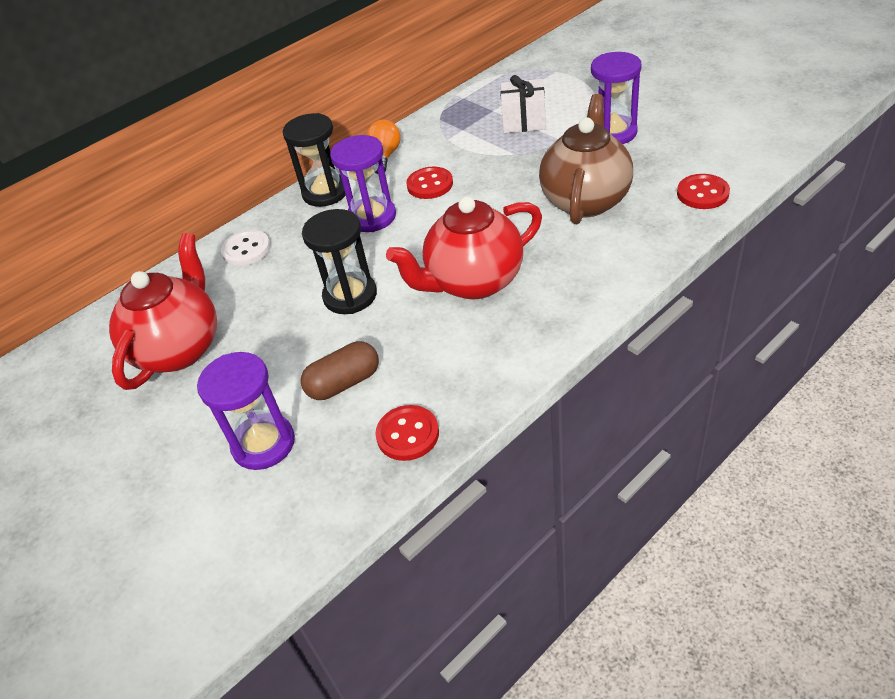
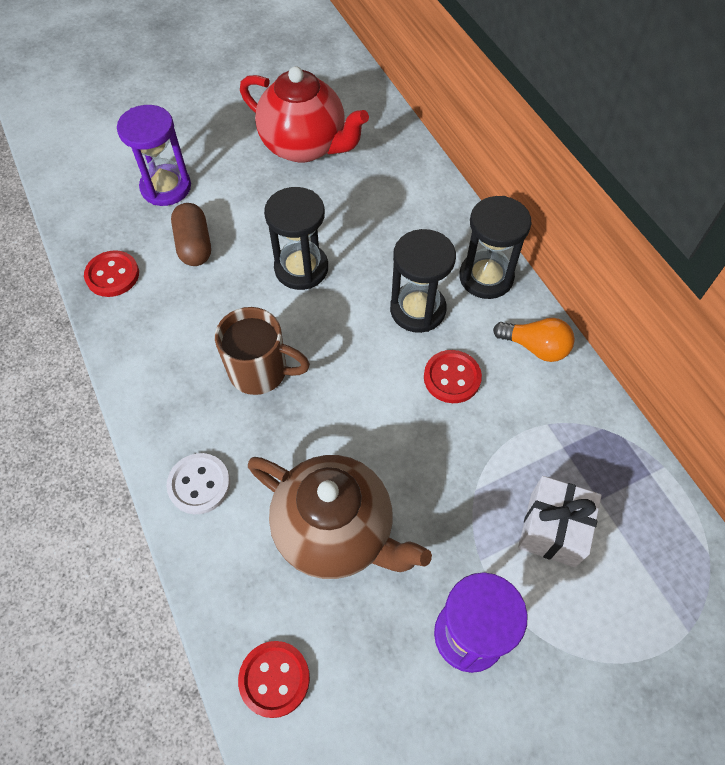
camera: 100 degrees right, 15 degrees up
(246, 250) = (418, 201): white button -> white button (199, 484)
(372, 217) = (417, 309): purple hourglass -> black hourglass
(473, 282) = (260, 371): red teapot -> brown mug

